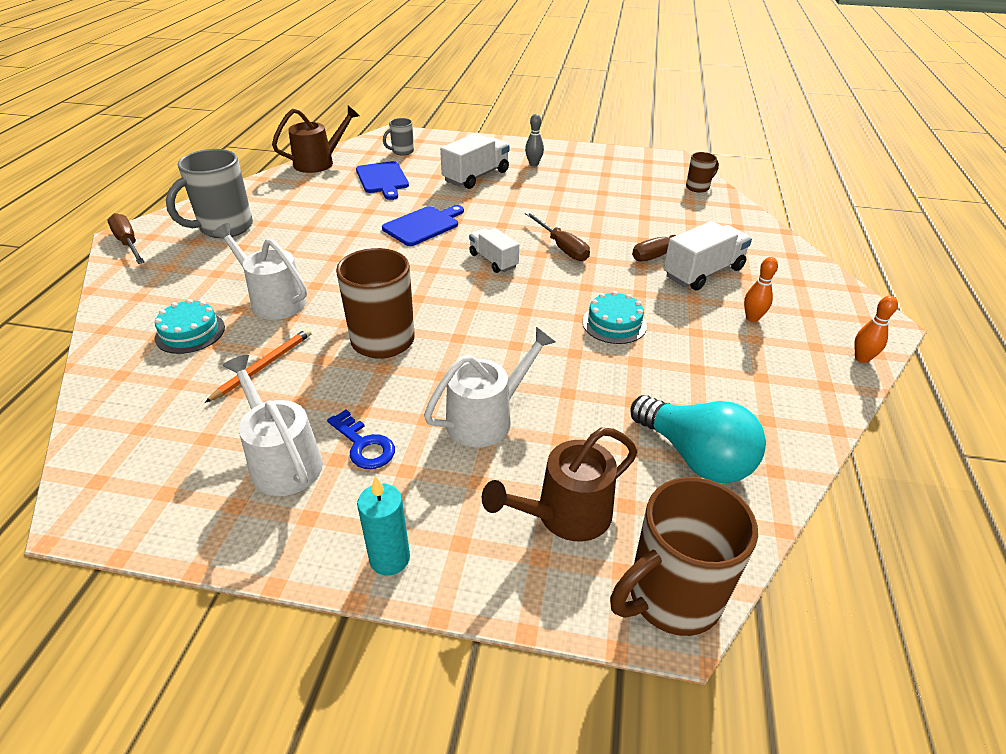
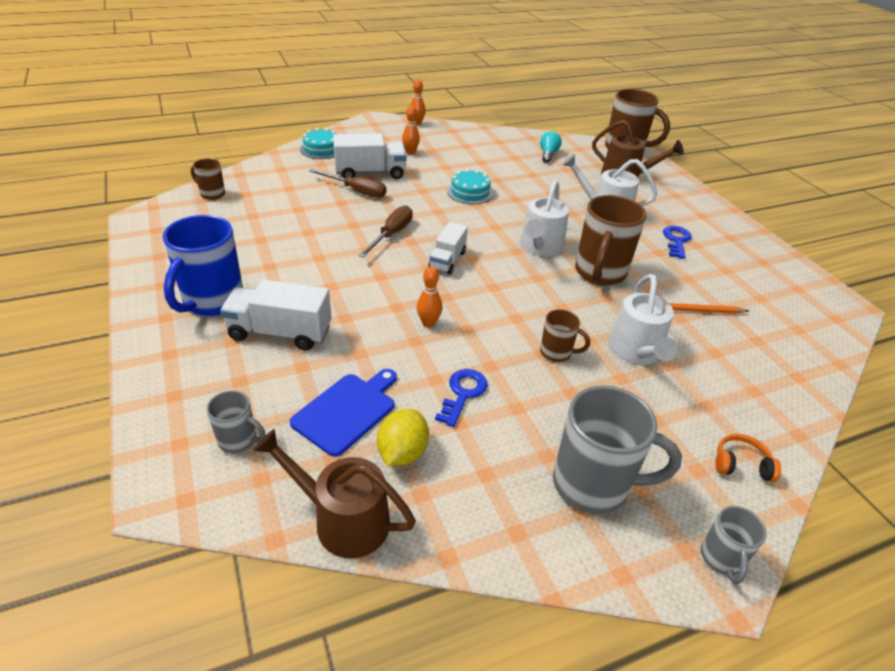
camera: 125 degrees left, 0 degrees up
(128, 243) = (721, 559): brown screwdriver -> grey mug
(140, 286) = (741, 464): none -> orange headphones
(190, 332) = (724, 373): turquoise cake -> turquoise cake (321, 149)
(282, 461) = (724, 261): white watering can -> white watering can (540, 247)
(325, 263) = (557, 353): none -> brown mug
(332, 185) = (402, 453): none -> yellow lemon
(344, 215) = (463, 393): none -> blue key
(389, 558) = (709, 208): turquoise candle -> none
(423, 225) = (428, 323): blue cutting board -> orange bowling pin
(533, 164) = (212, 301): grey bowling pin -> blue mug
(695, 456) = (548, 154): turquoise light bulb -> turquoise light bulb, size x0.52
(703, 272) = (370, 173): white truck -> white truck turned 150 degrees clockwise

